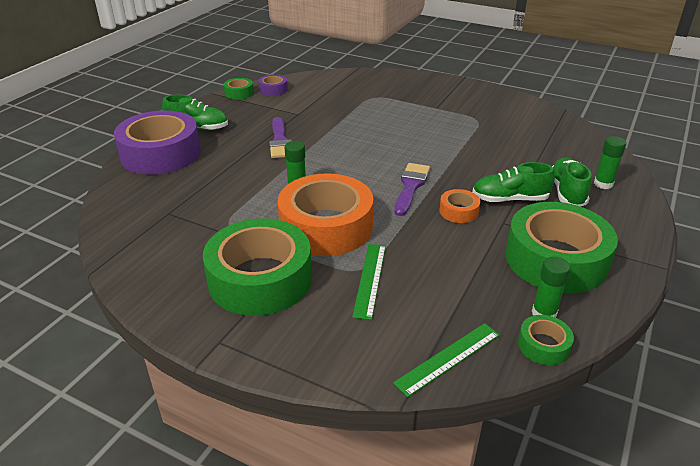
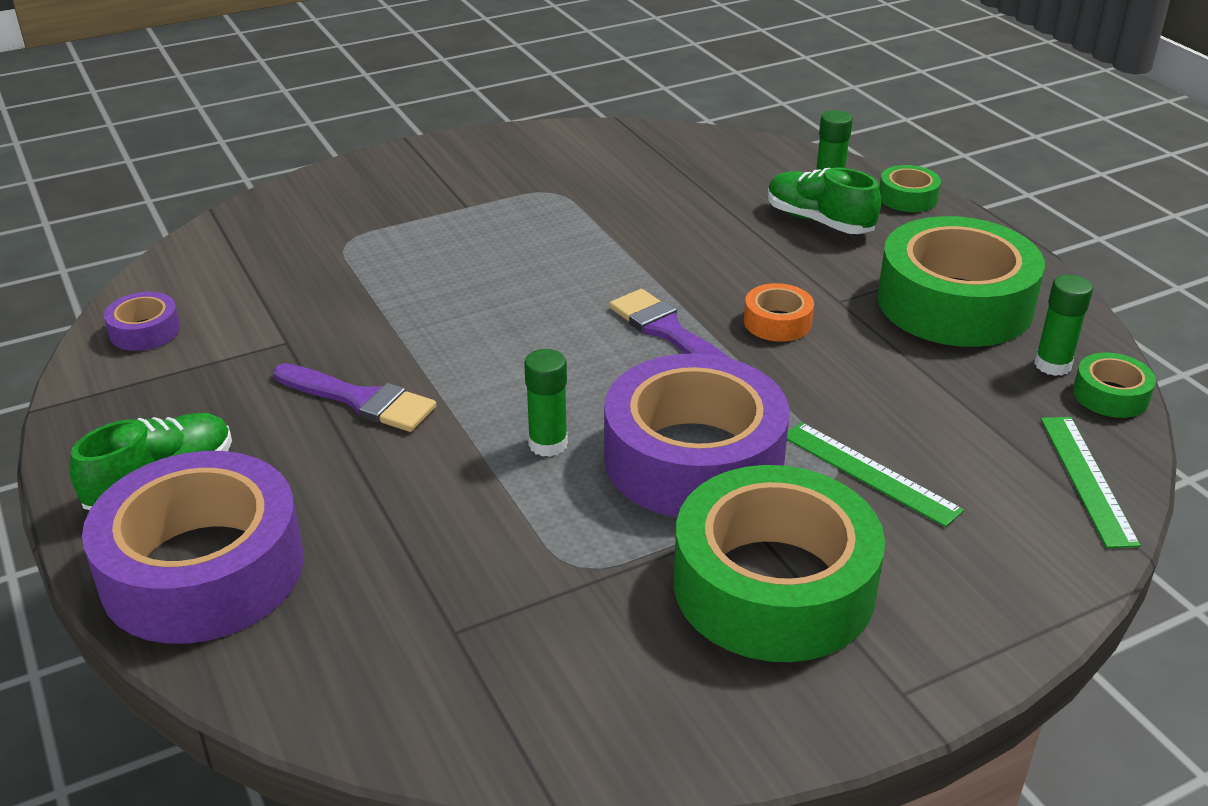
camera: 55 degrees left, 0 degrees up
(239, 93) = (91, 376): green tape -> green tape (907, 197)
(326, 226) = (693, 459): orange tape -> purple tape
(510, 199) = (791, 269): green shoe -> none

